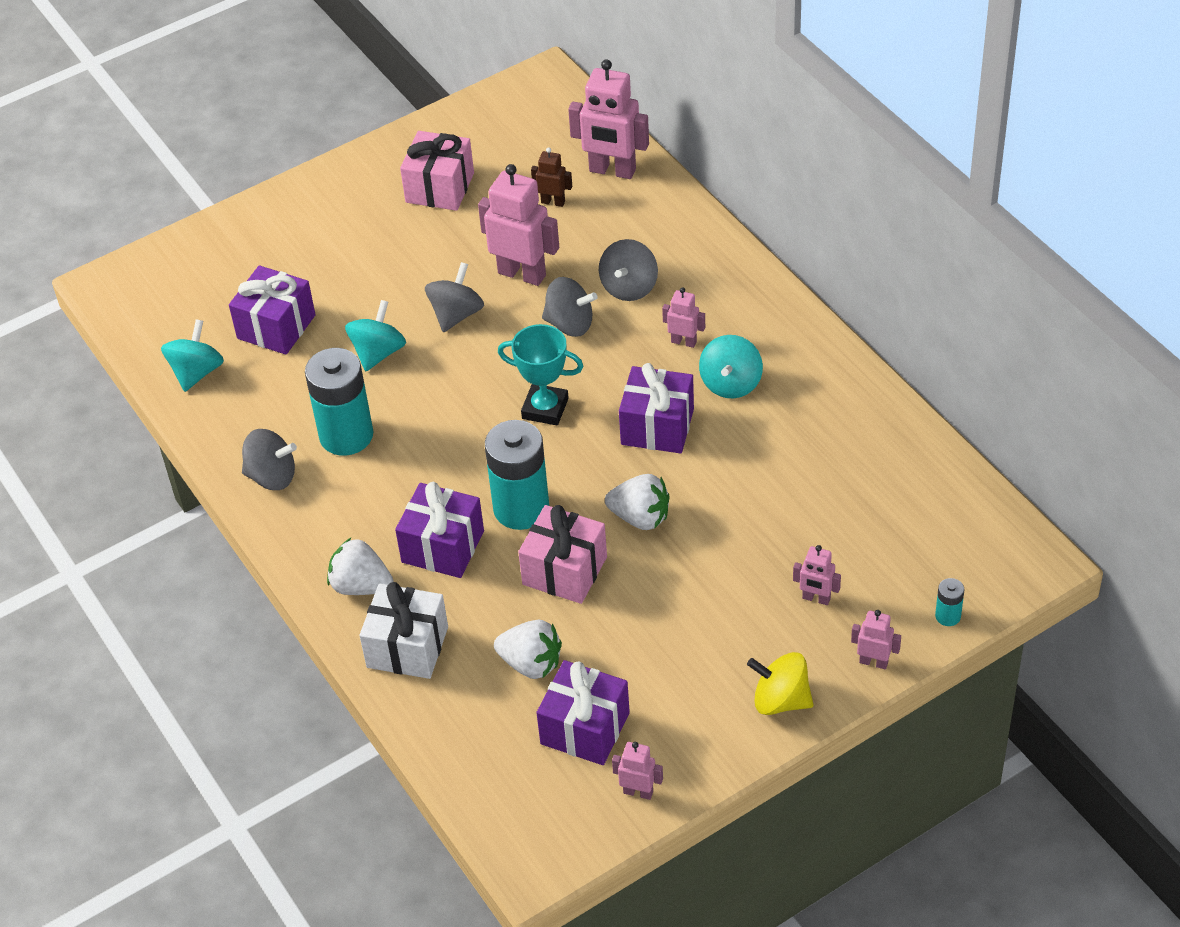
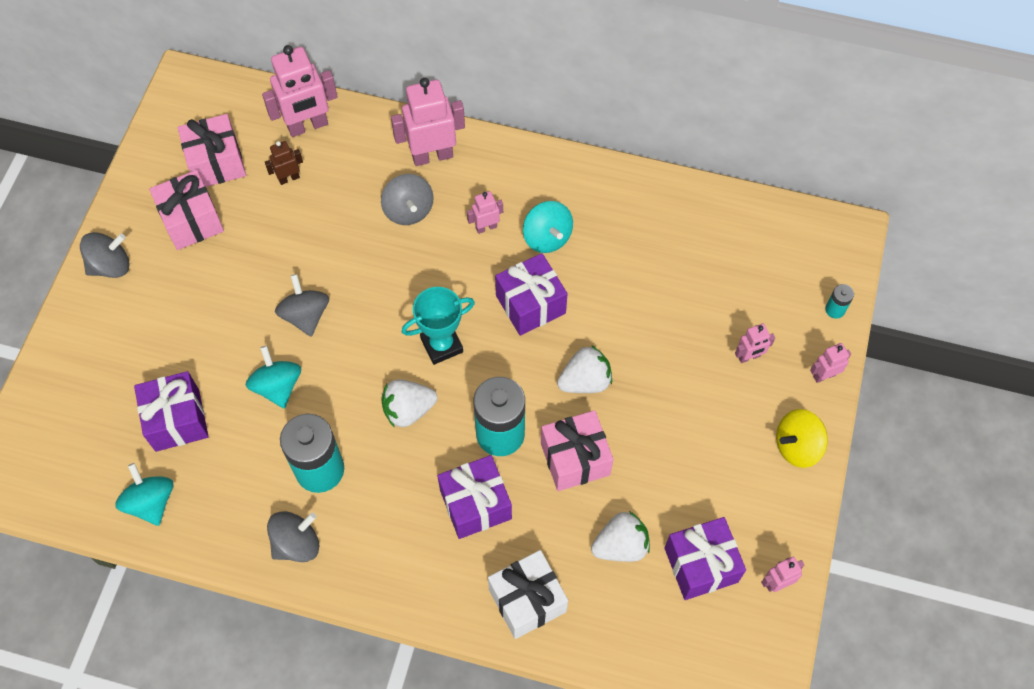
camera: 45 degrees left, 15 degrees up
(361, 585) = (448, 579): white strawberry -> white strawberry (408, 410)
(505, 155) = (216, 163): none -> pink gift
(522, 274) = (322, 250): pink robot -> pink robot (432, 155)
(570, 324) = (395, 267): grey spinning top -> grey spinning top (111, 266)

